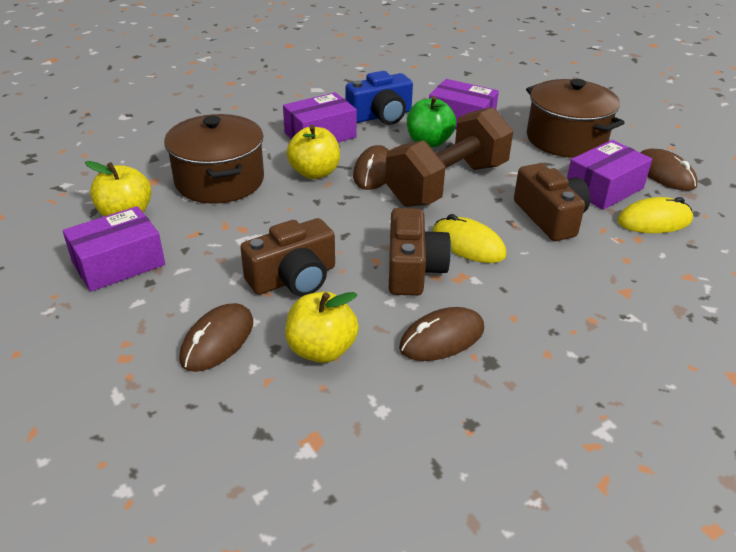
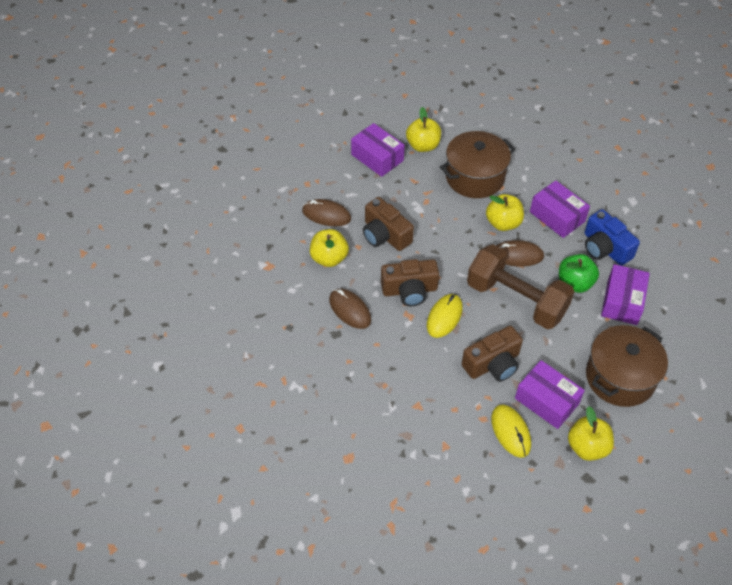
camera: 80 degrees right, 15 degrees up
(664, 174) = (587, 447): brown mouse -> yellow apple

